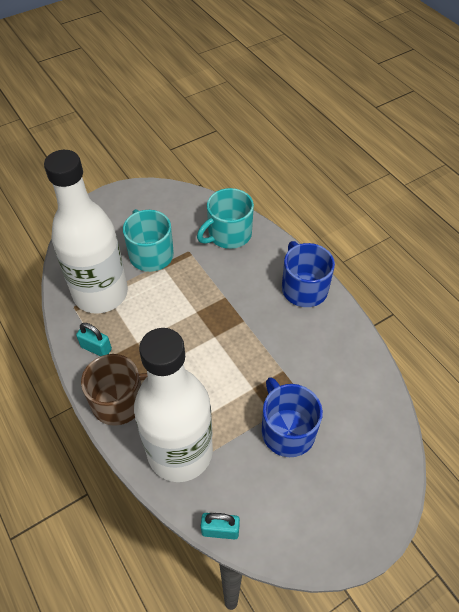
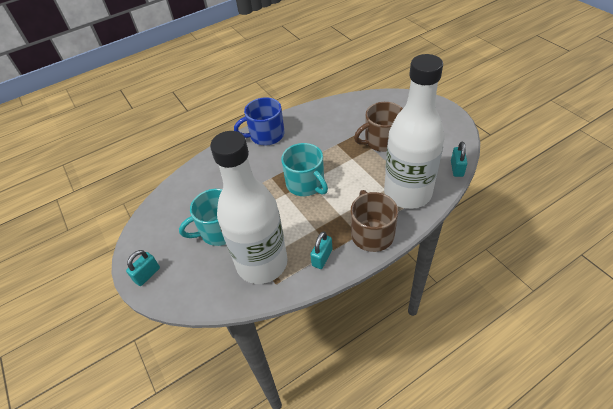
camera: 85 degrees left, 5 degrees down
(107, 205) = (147, 275): none -> turquoise padlock
(228, 234) = (205, 179): turquoise mug -> turquoise mug (306, 184)
(287, 430) = (382, 141): blue mug -> brown mug

